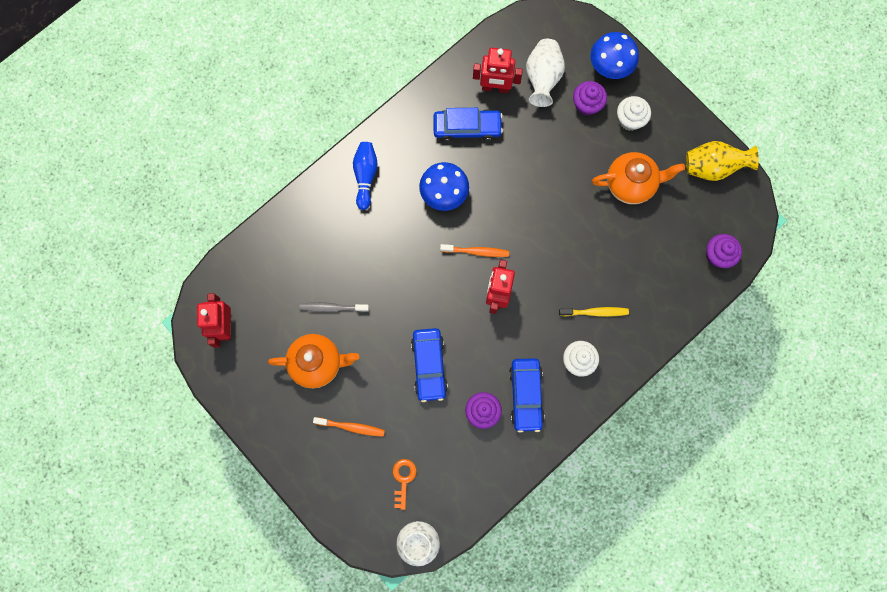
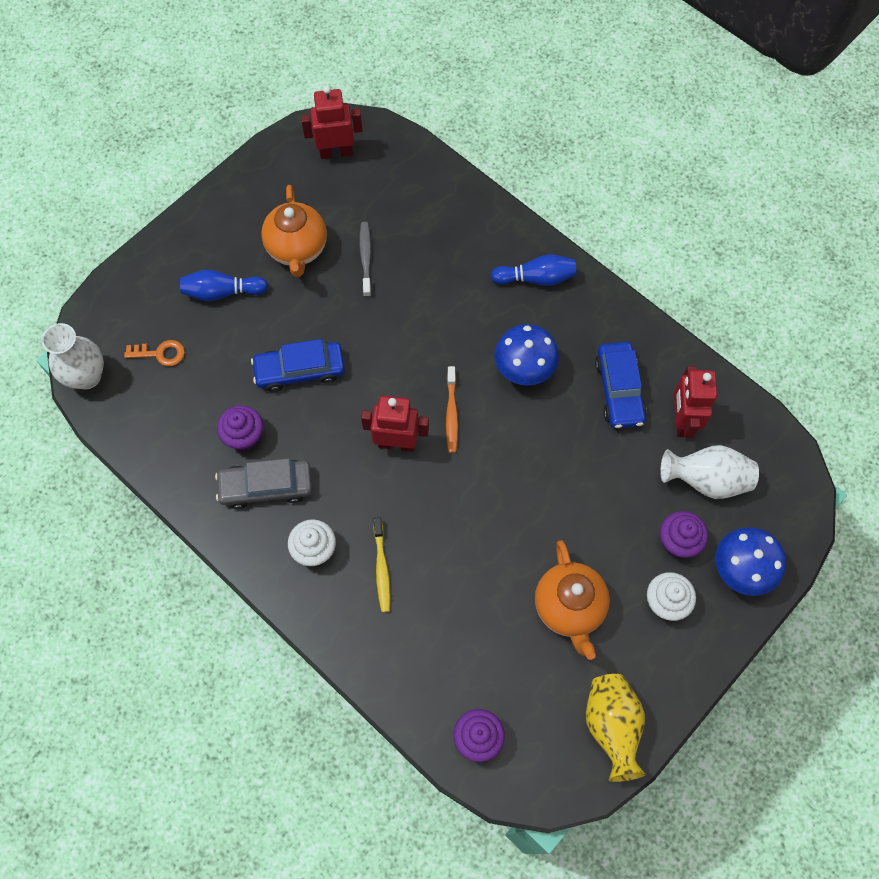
camera: 85 degrees right, 10 degrees down
(351, 427) = (222, 292): orange toothbrush -> blue bowling pin
(526, 395) = (266, 487): blue car -> grey car

